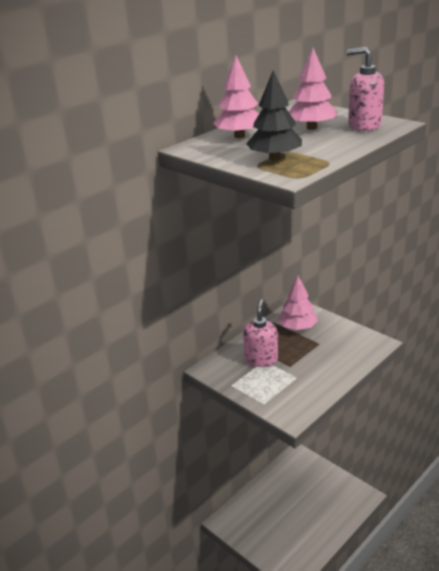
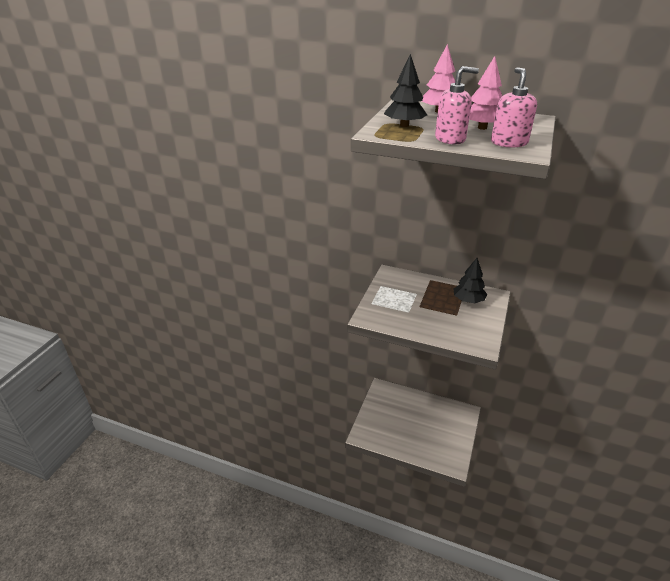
camera: 65 degrees right, 5 degrees up
(261, 359) = (416, 291): pink soap dispenser -> pink soap dispenser (450, 139)
(297, 327) = (468, 300): pink tree -> black tree

